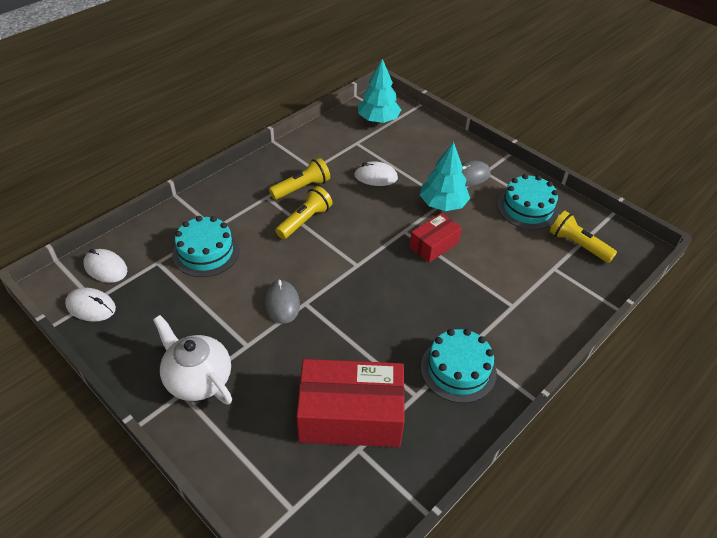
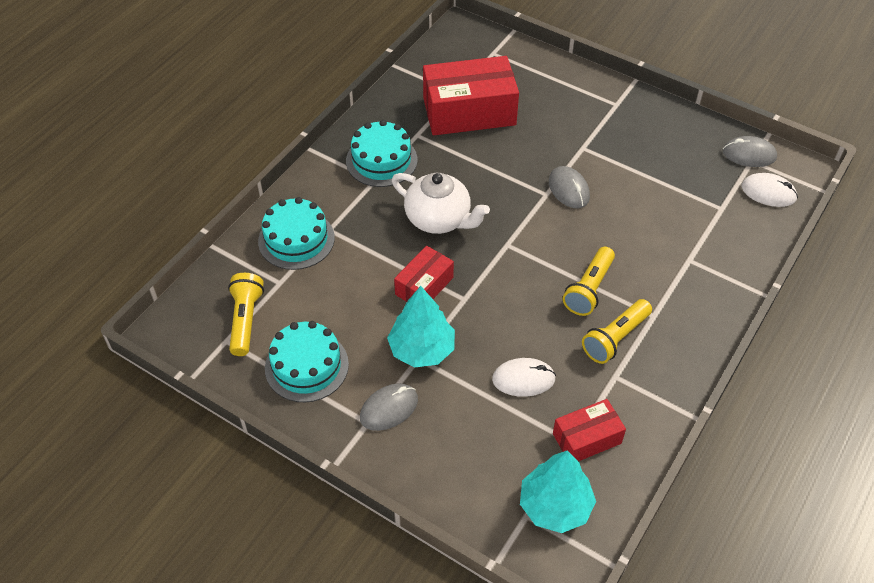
camera: 170 degrees right, 5 degrees up
(91, 306) = (749, 154): white mouse -> grey mouse
(198, 379) = (609, 115): white teapot -> white teapot (439, 219)
(206, 252) = (678, 228): turquoise cake -> turquoise cake (296, 239)
(347, 143) = (587, 438): none -> red box
(577, 245) = (245, 320): yellow flashlight -> yellow flashlight turned 120 degrees counterclockwise

